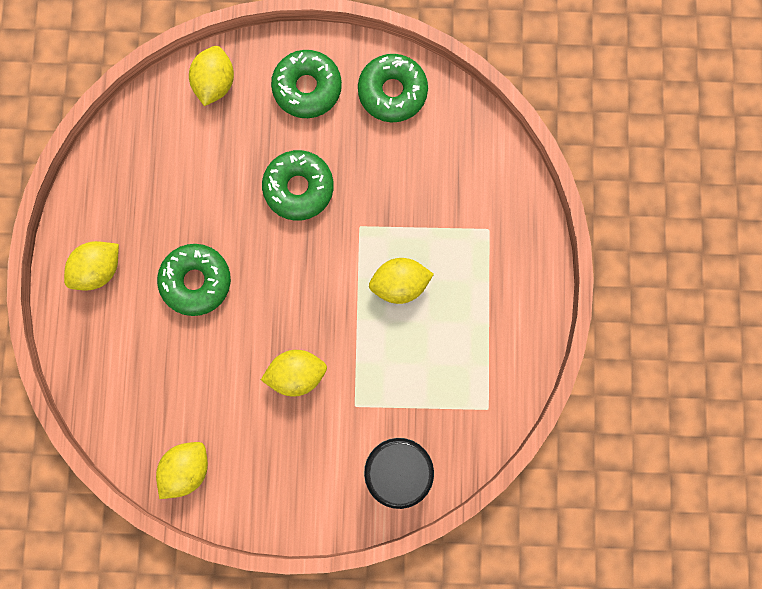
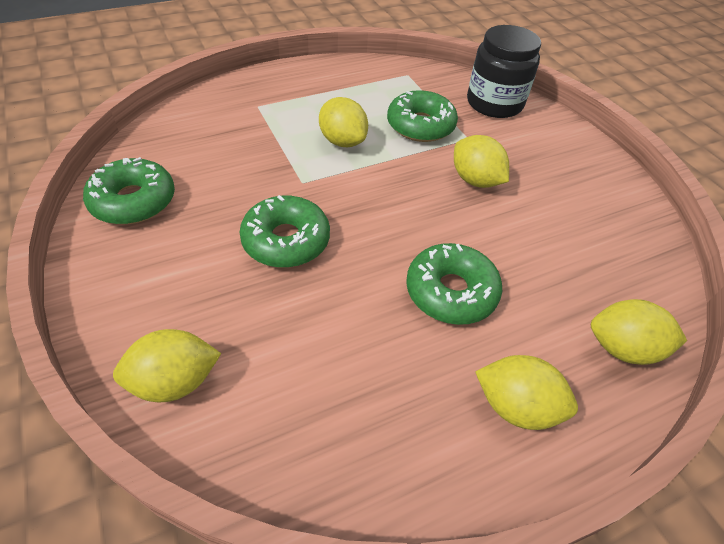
camera: 120 degrees left, 30 degrees down
(186, 469) = (628, 226): yellow lemon -> yellow lemon (623, 348)
(307, 88) = (151, 276): green donut -> green donut (420, 126)

